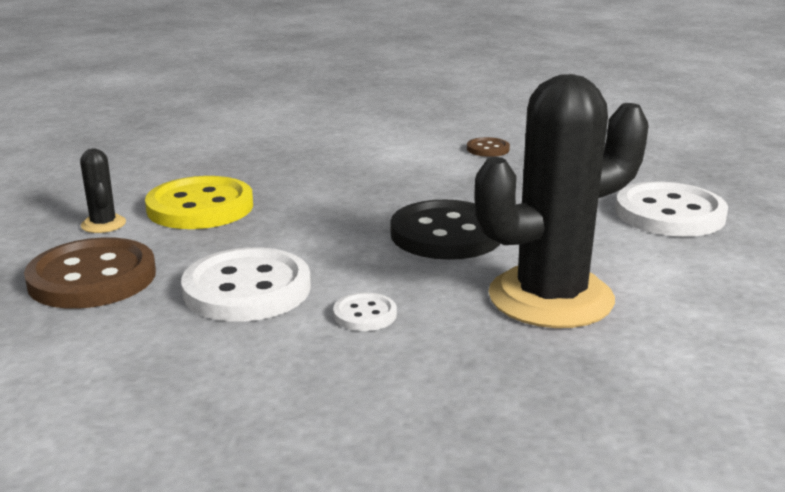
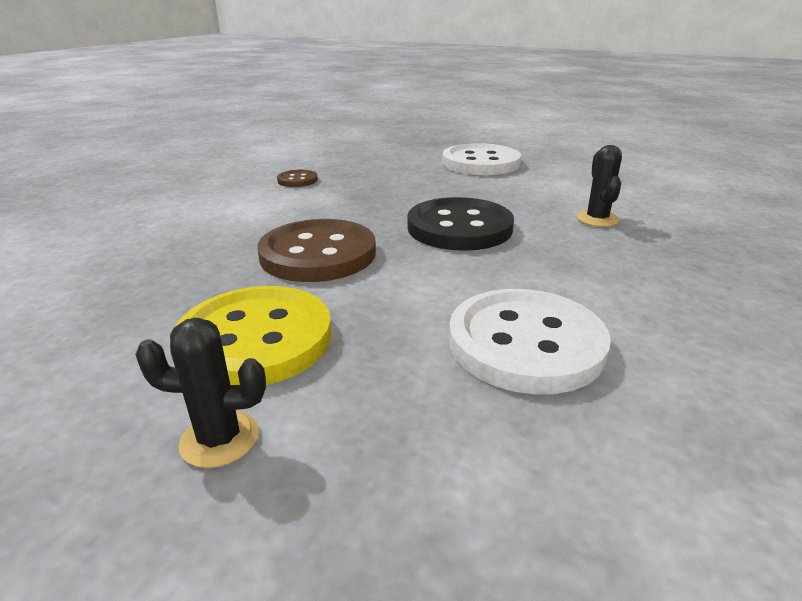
camera: 65 degrees left, 5 degrees up
(92, 278) = (422, 476): brown button -> brown button (318, 254)
(365, 314) = (607, 290): white button -> none
(550, 298) = (597, 219): black cactus -> black cactus, size x0.41

